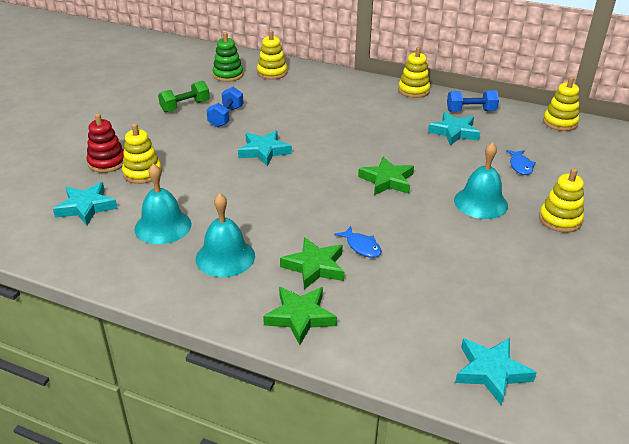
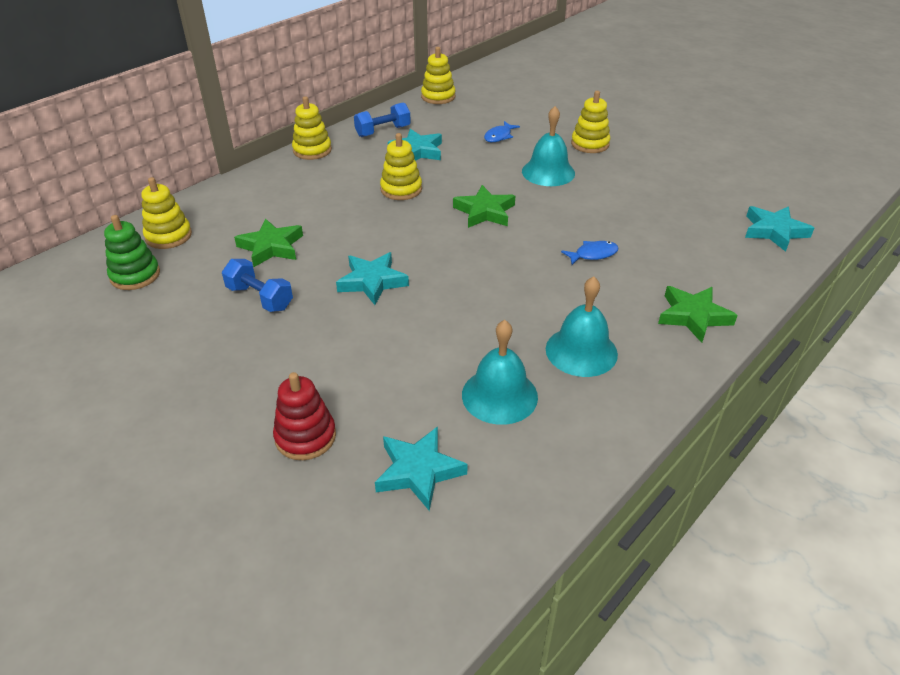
camera: 70 degrees left, 5 degrees up
(142, 173) = (359, 400): yellow stacking toy -> yellow stacking toy (401, 189)
(185, 106) = (196, 332): green dumbbell -> none
(314, 267) = (617, 291): green star -> green star (271, 247)
(471, 111) = (383, 131): blue dumbbell -> blue dumbbell turned 45 degrees clockwise
(520, 166) = (499, 136): blue fish -> blue fish turned 105 degrees clockwise

